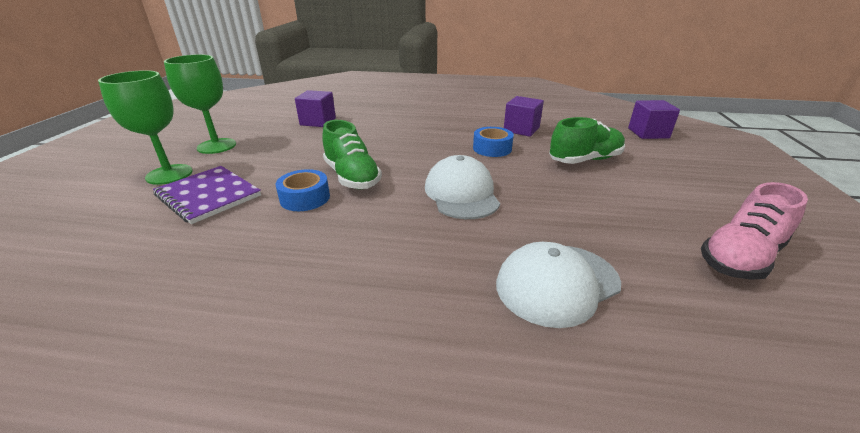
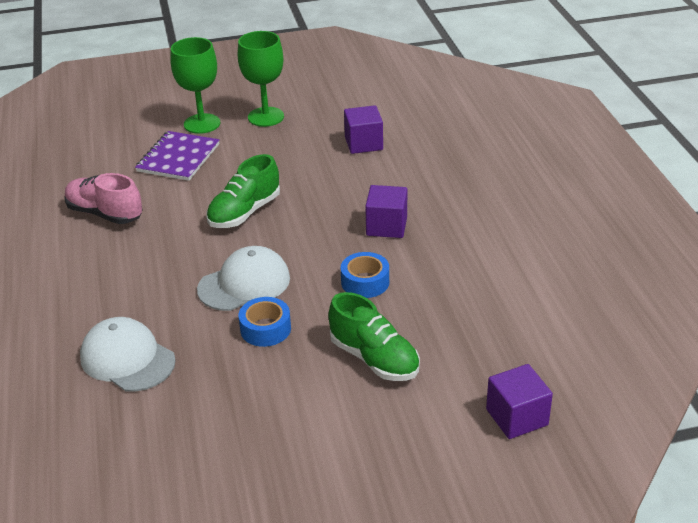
camera: 70 degrees right, 5 degrees up
(305, 198) = (195, 203): blue tape -> blue tape (265, 329)
(521, 129) = (445, 295): purple cube -> purple cube (386, 226)
(740, 257) = (202, 469): pink shoe -> pink shoe (105, 214)

